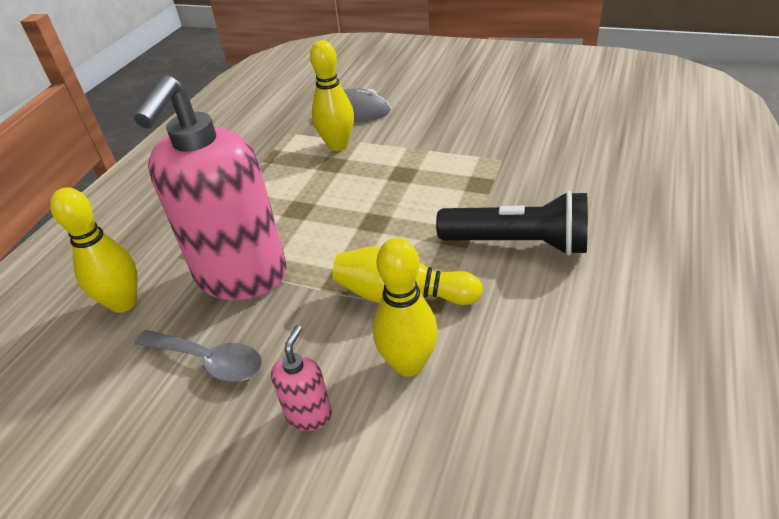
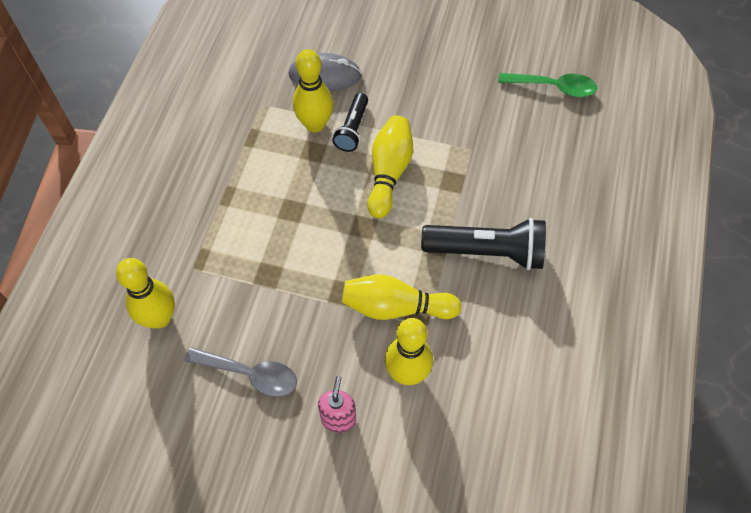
camera: 10 degrees left, 20 degrees up
(241, 276) = (256, 288): pink soap dispenser -> none
(375, 147) = (352, 129): none -> black flashlight
(409, 179) = (389, 173): none -> yellow bowling pin
(592, 113) = (554, 87): none -> green spoon

